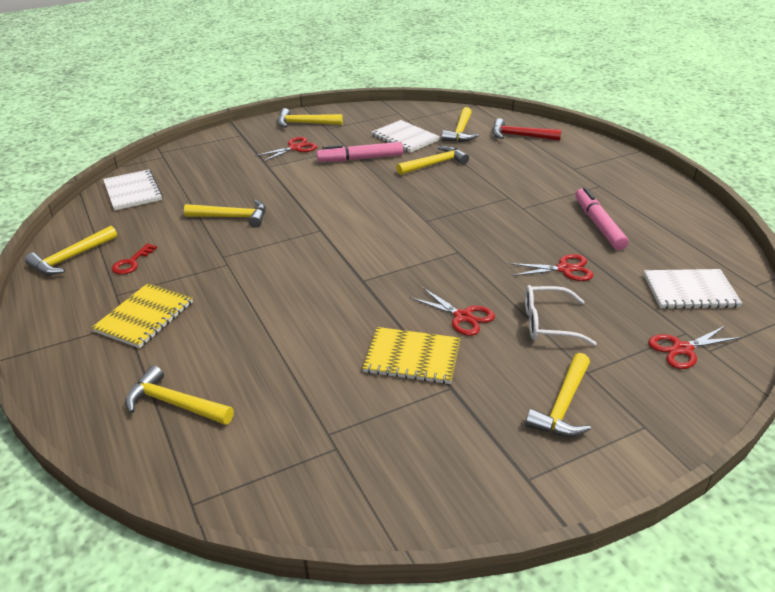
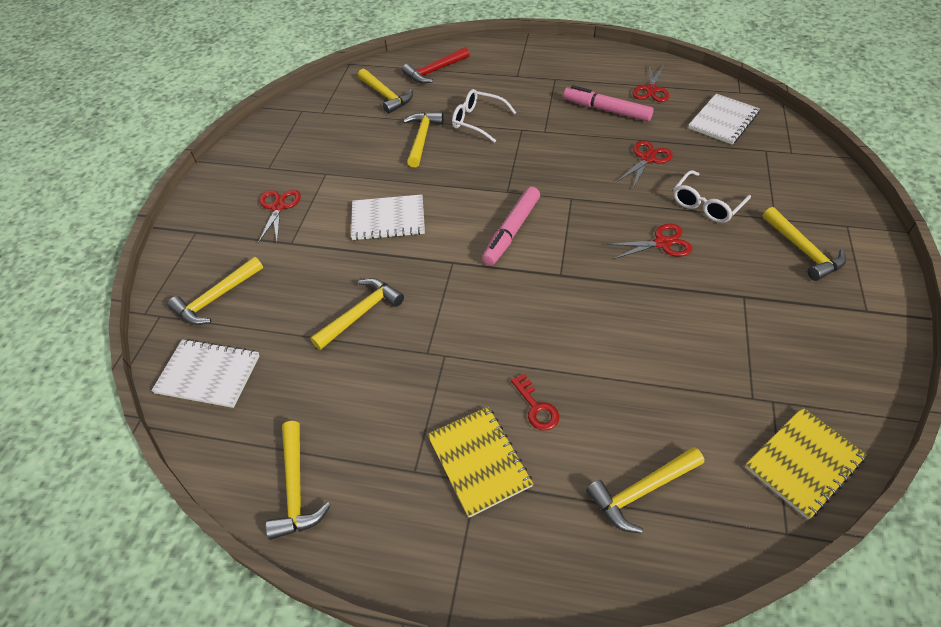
camera: 50 degrees left, 15 degrees up
(132, 262) = (363, 433): red key -> red key (536, 407)
(304, 123) = (236, 177): yellow hammer -> yellow hammer (216, 298)
(360, 159) = (356, 176): pink marker -> pink marker (512, 231)
(405, 138) = (354, 131): white notebook -> white notebook (388, 219)
(412, 357) = (692, 299): yellow notebook -> yellow notebook (803, 463)
(489, 176) = (478, 121): none -> white glasses
(682, 349) = (782, 162): red scissors -> red scissors (651, 90)

